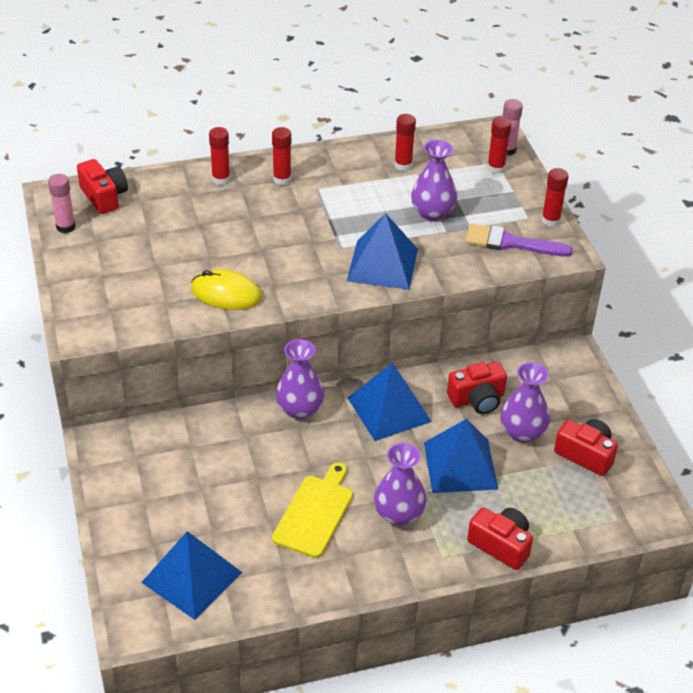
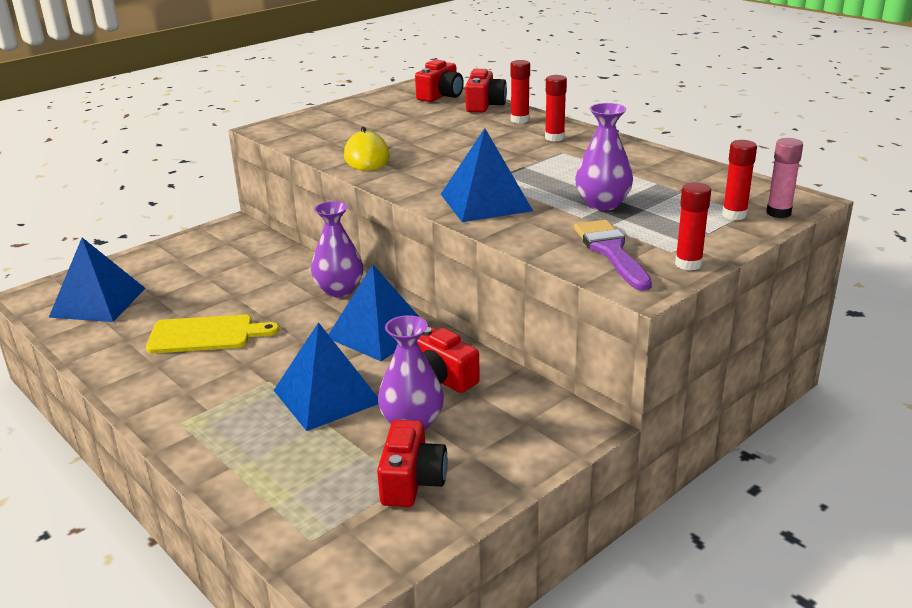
camera: 65 degrees right, 15 degrees down
(66, 227) = (388, 96): pink glue stick -> none
(398, 514) = (229, 379): purple vase -> none
(403, 165) = (659, 174): red glue stick -> none
(501, 545) = (217, 456): red camera -> red camera (484, 105)

